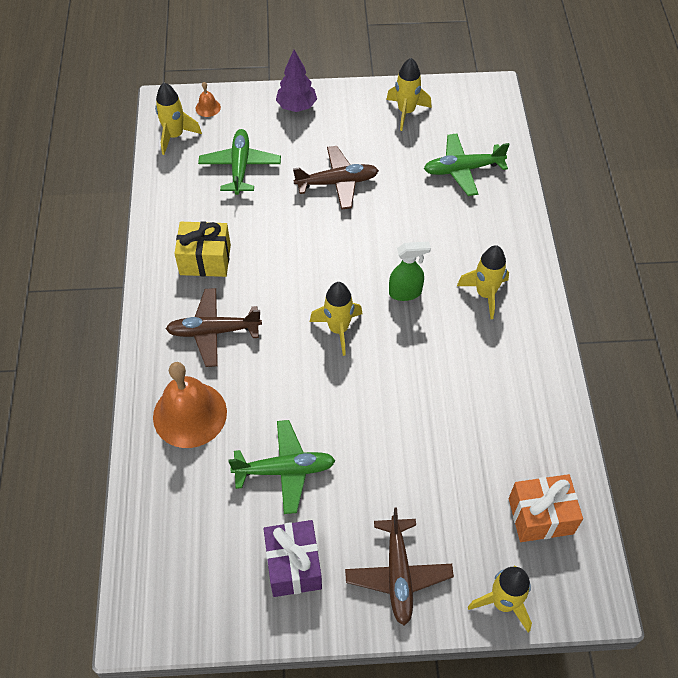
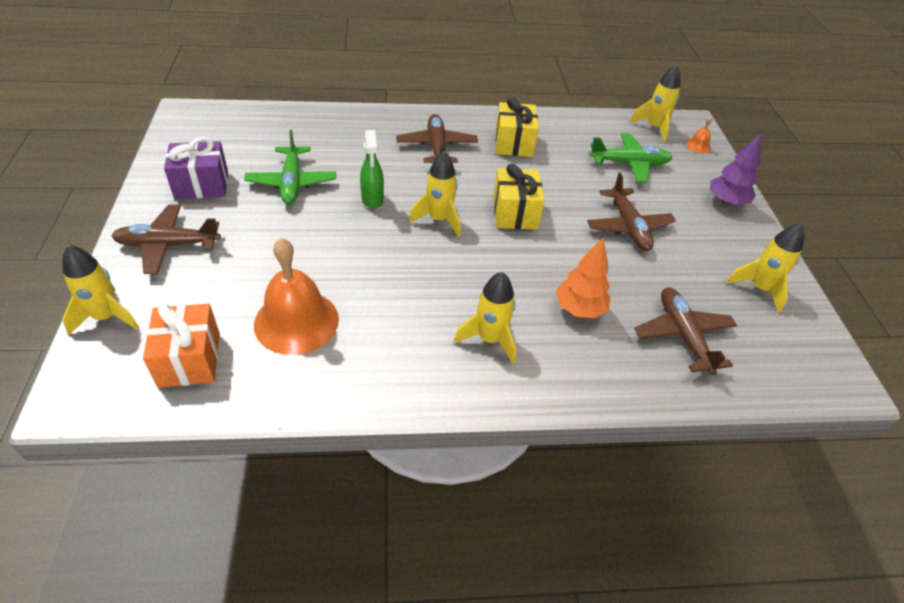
camera: 85 degrees right, 10 degrees down
(190, 414) = (355, 135): orange bell -> orange bell (296, 321)
(323, 266) = (515, 213): none -> yellow gift
(405, 293) = (487, 270): green spray bottle -> green spray bottle (372, 199)
(444, 231) = (579, 309): none -> orange tree
(463, 169) = (683, 335): green plane -> brown plane

